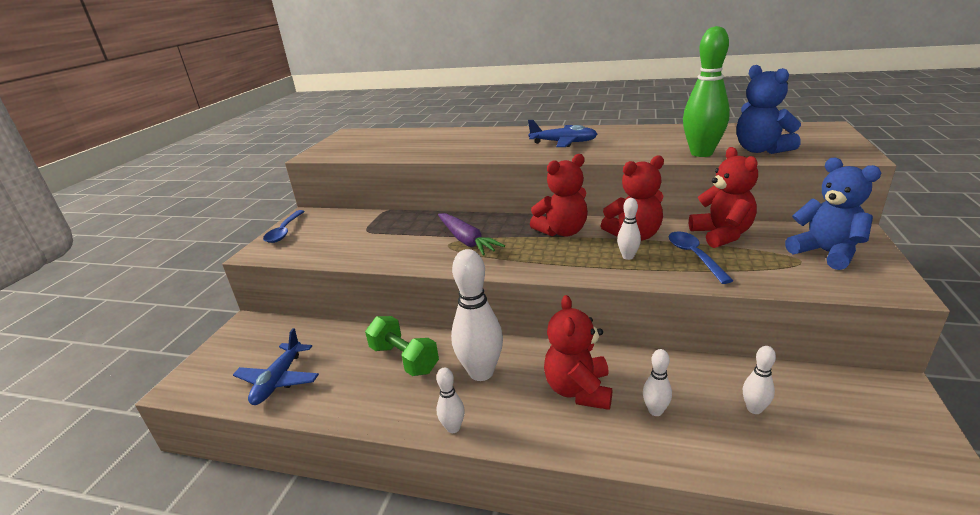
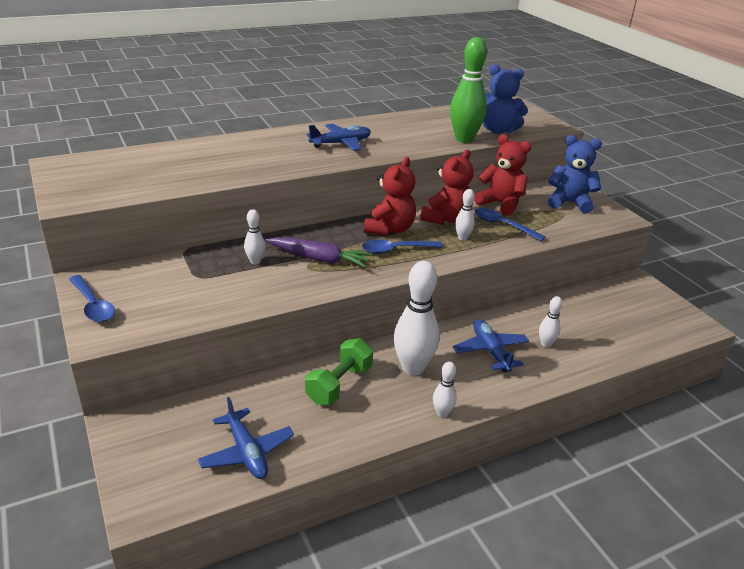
camera: 45 degrees left, 5 degrees up
(404, 359) = (339, 385): green dumbbell -> green dumbbell turned 60 degrees counterclockwise
(543, 250) = (396, 250): none -> blue spoon
(578, 390) = (490, 351): red teddy bear -> blue plane
(754, 409) = (590, 320): white bowling pin -> white bowling pin (255, 261)

